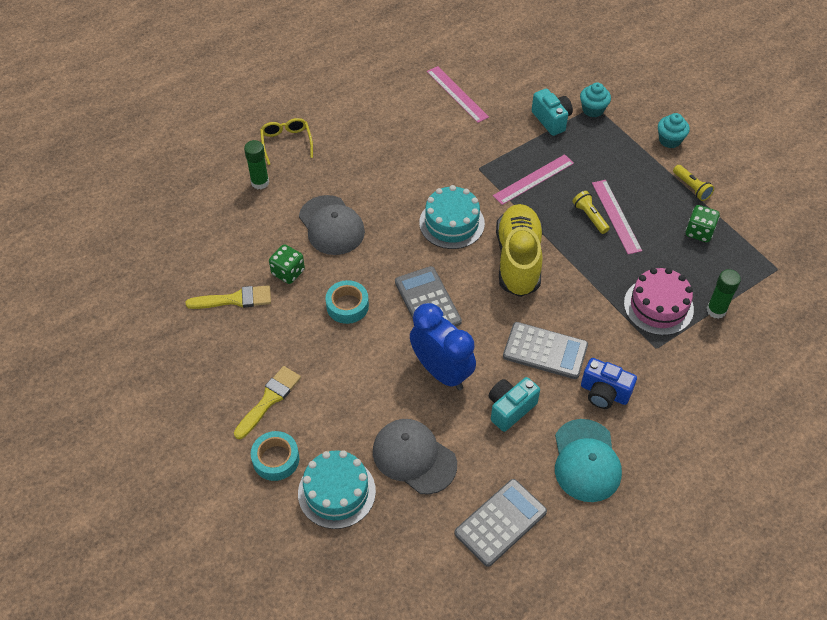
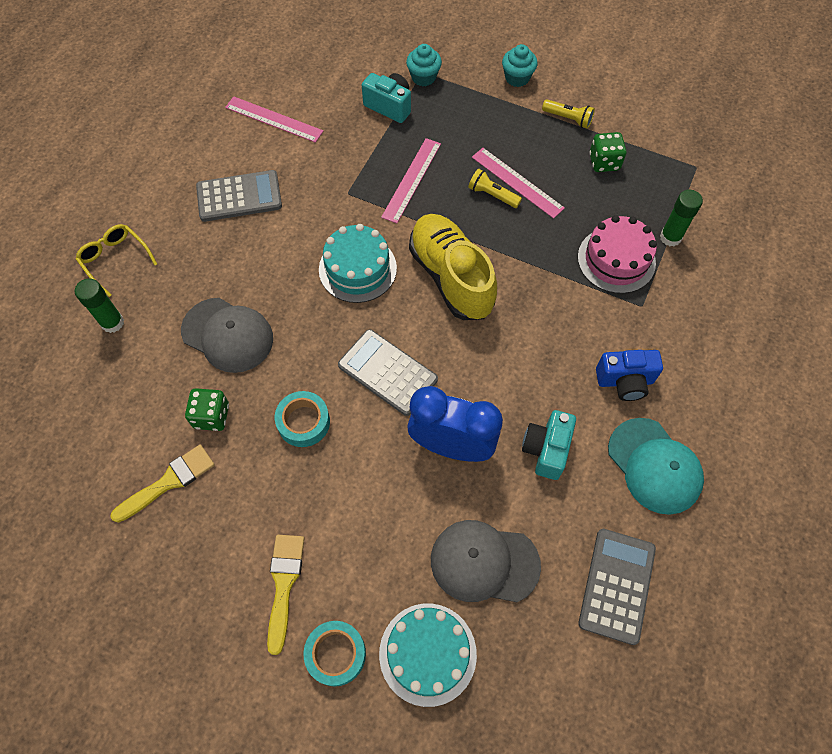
camera: 30 degrees left, 10 degrees up
(545, 351) = (540, 365): grey calculator -> grey calculator (239, 197)

